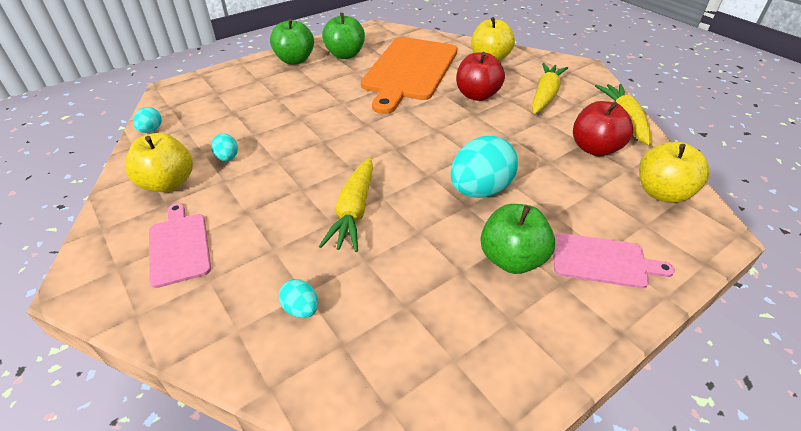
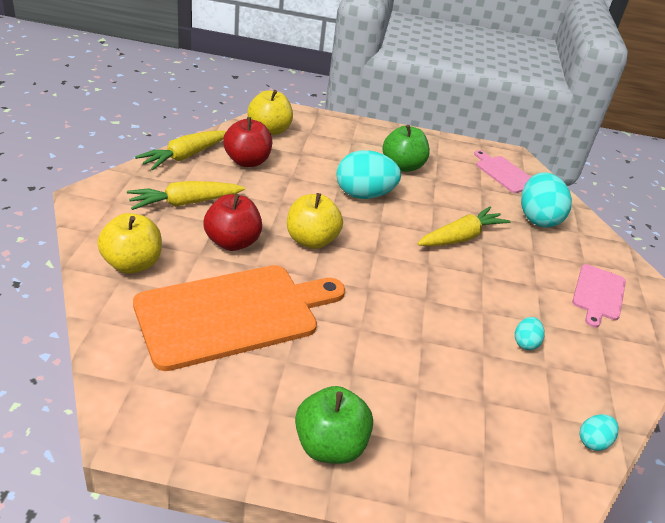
camera: 140 degrees left, 5 degrees down
(168, 183) = (592, 353): yellow apple -> yellow apple (311, 240)
(301, 309) = (538, 218): turquoise egg -> turquoise egg, size x2.11
(345, 55) = (257, 401): green apple -> none
(603, 261) = (360, 140): pink cutting board -> pink cutting board (504, 173)

